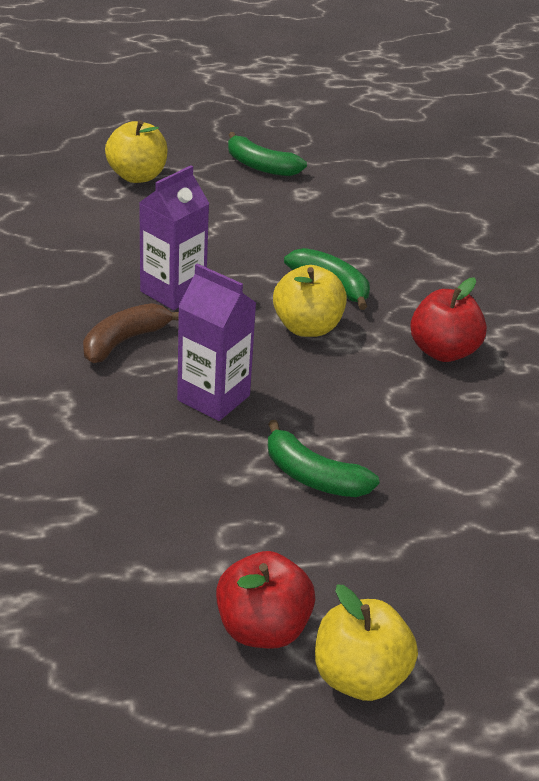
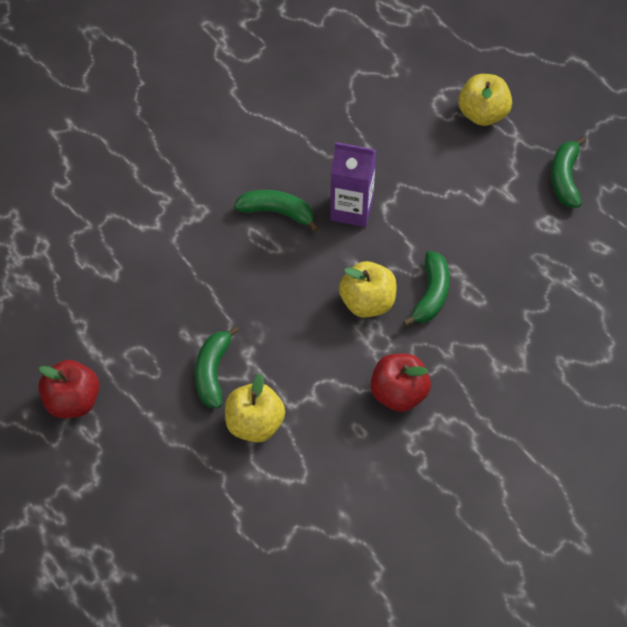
camera: 65 degrees right, 20 degrees up
(124, 341) = (277, 212): brown banana -> green banana
(213, 398) = (253, 287): purple carton -> none
(360, 677) = (63, 462): yellow apple -> yellow apple (255, 424)

